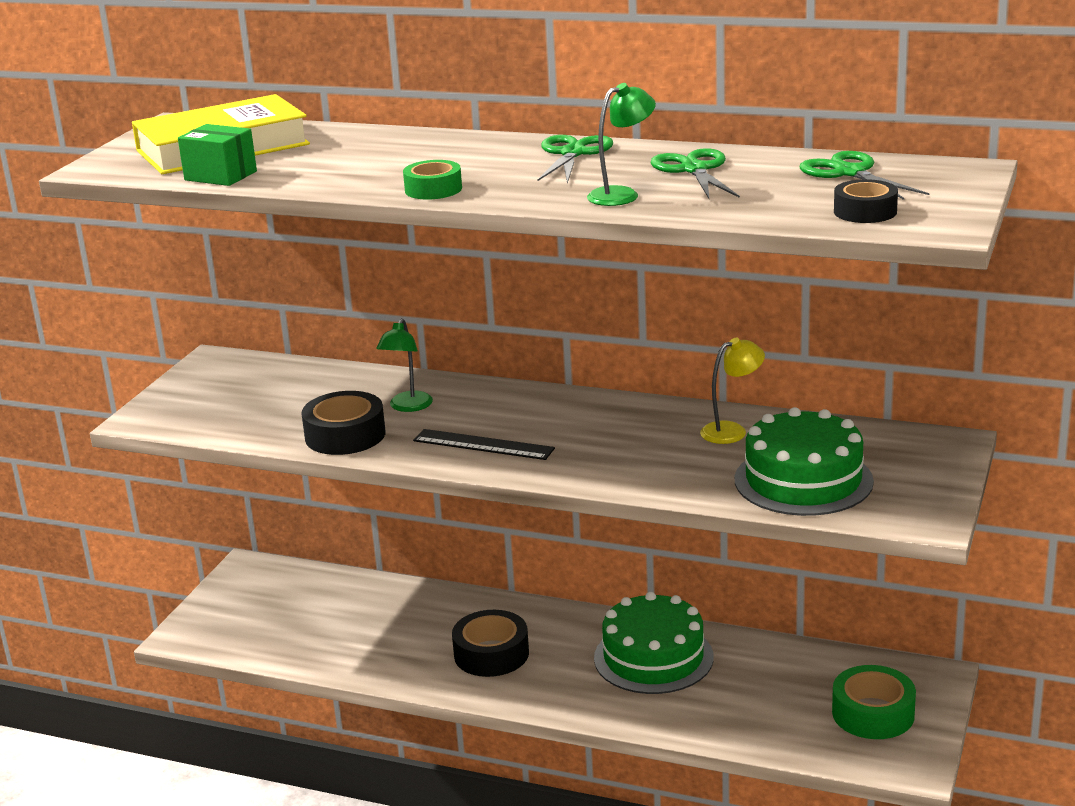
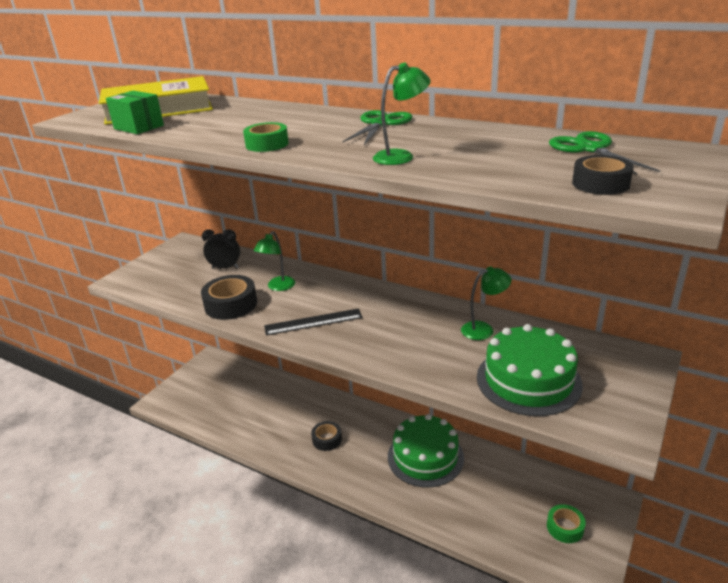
camera: 10 degrees right, 5 degrees up
(308, 389) = (225, 268): none -> black clock
(483, 445) = (313, 322): black ruler -> black ruler turned 45 degrees counterclockwise
(491, 654) = (327, 439): black tape -> black tape, size x0.64
(694, 170) = (465, 140): green scissors -> none
(732, 431) = (483, 329): yellow lamp -> green lamp
(873, 713) = (565, 527): green tape -> green tape, size x0.64

